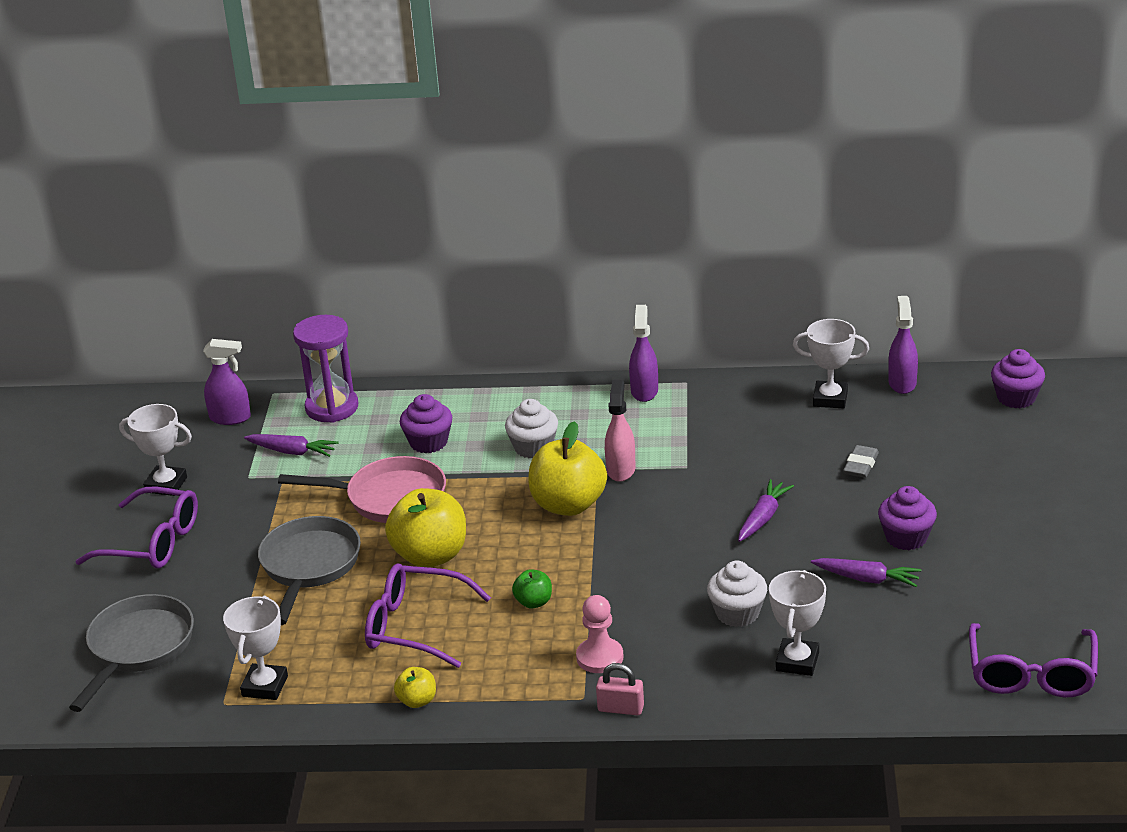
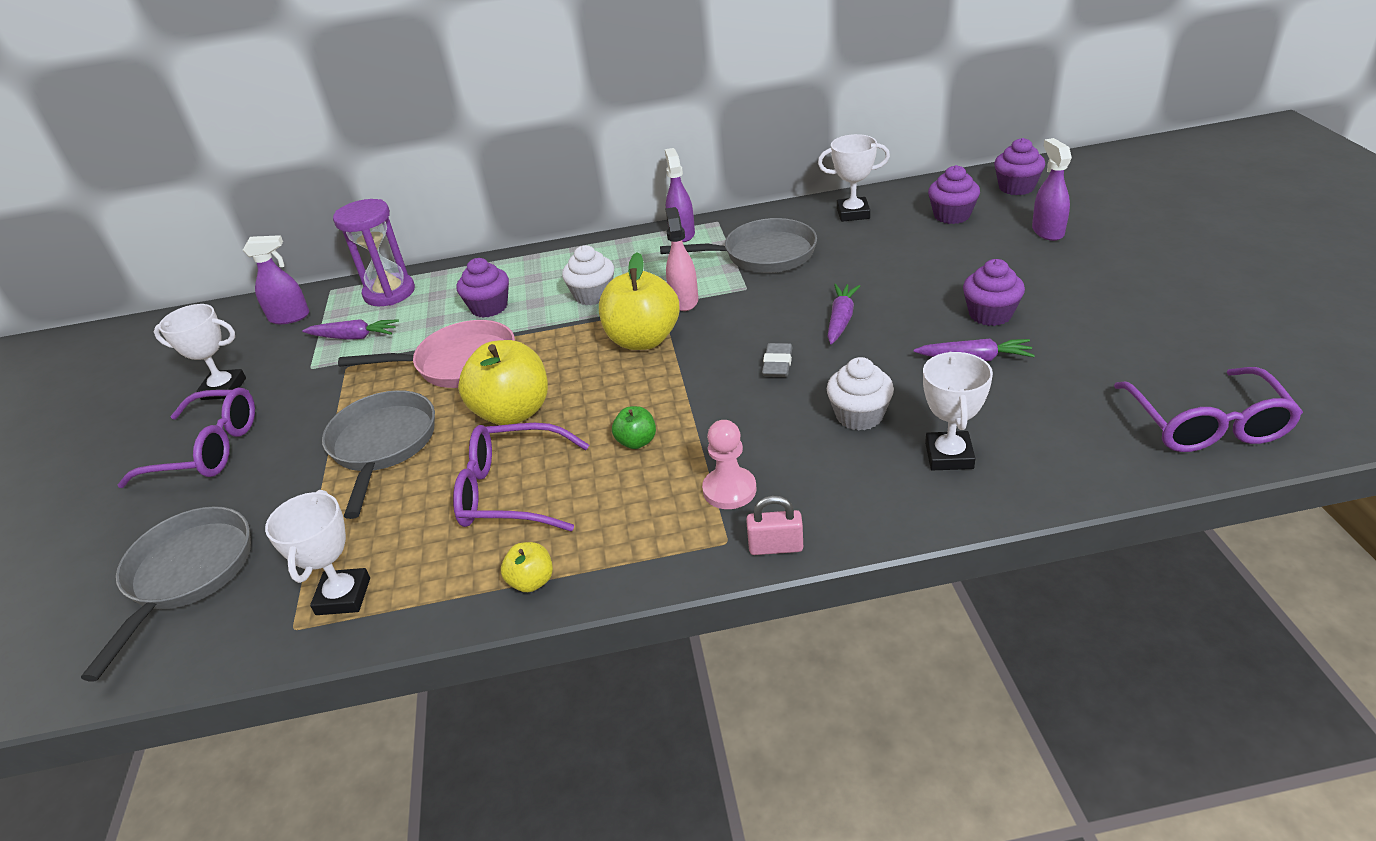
camera: 10 degrees left, 5 degrees up
(717, 432) = (763, 255): none -> grey pan
(860, 465) = (910, 260): grey eraser -> grey eraser (777, 364)
(902, 383) = (910, 192): purple spray bottle -> purple spray bottle (1047, 231)
(930, 420) = (952, 215): none -> purple cupcake

